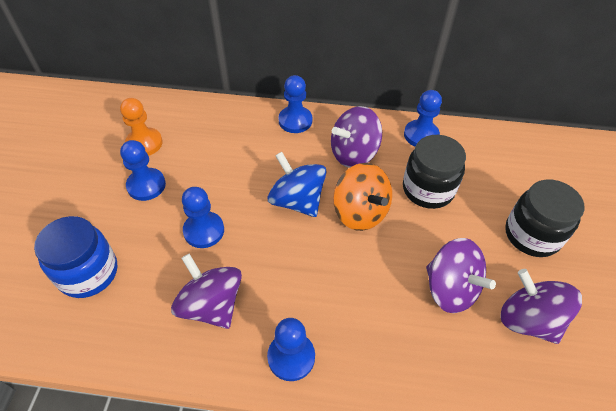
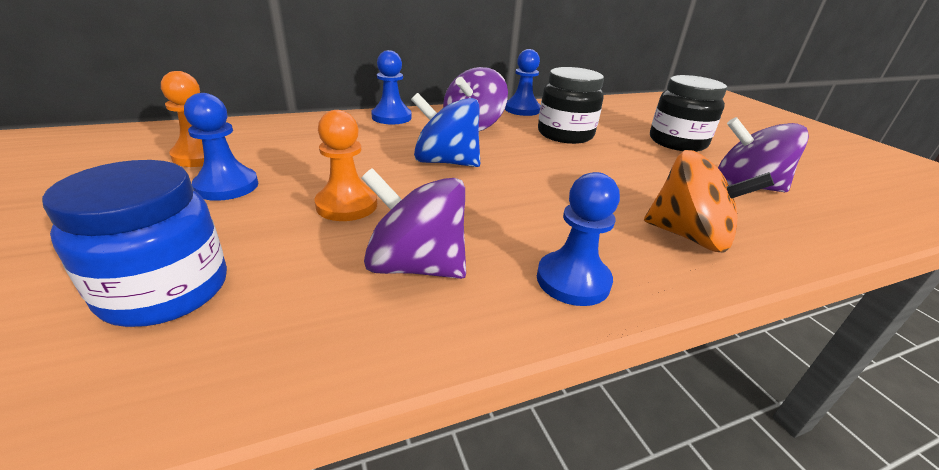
camera: 30 degrees left, 20 degrees down
(204, 231) = (347, 205): blue pawn -> orange pawn
(360, 212) = (520, 157): orange spinning top -> orange spinning top (688, 236)
(450, 289) = (662, 184): purple spinning top -> none

